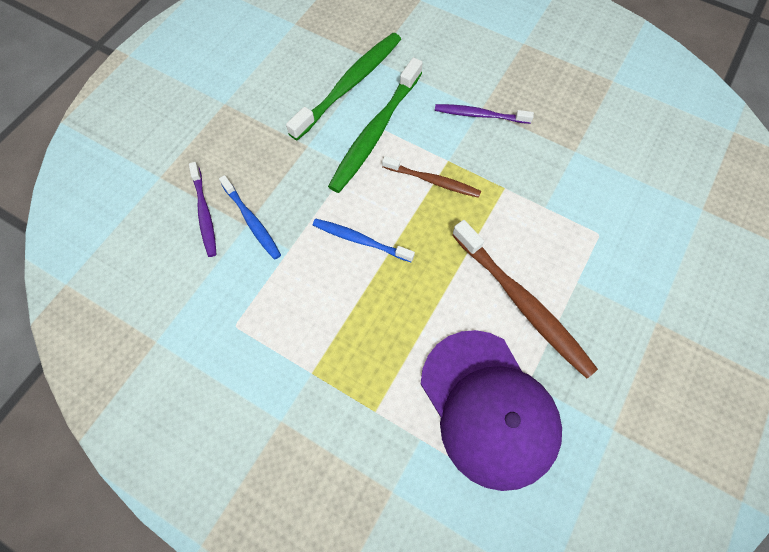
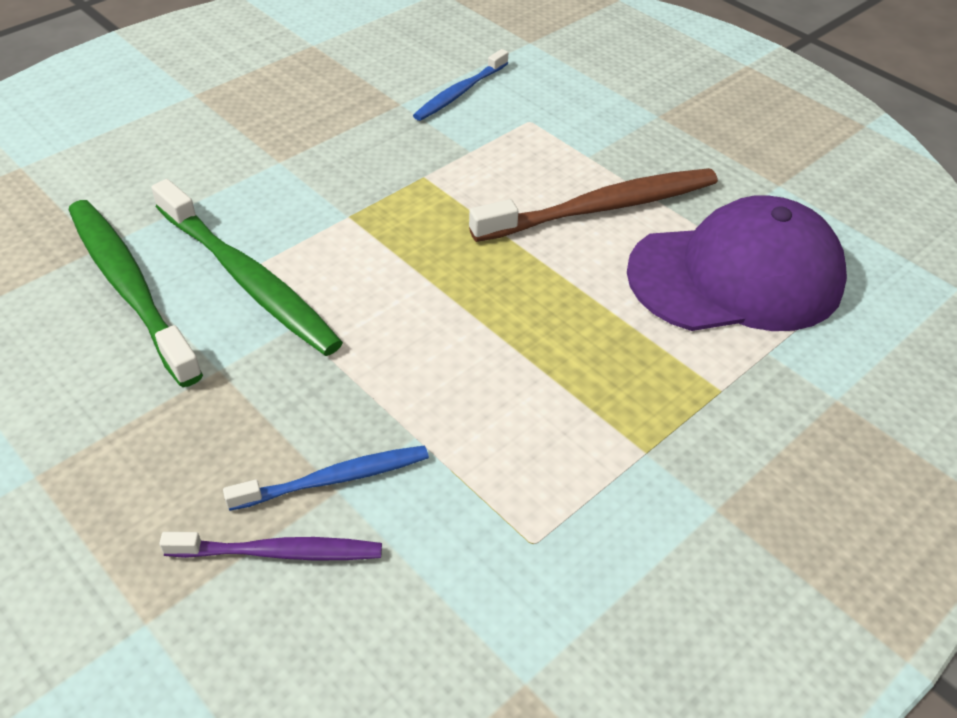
camera: 75 degrees left, 20 degrees down
(360, 240) = (438, 343): blue toothbrush -> blue toothbrush (459, 93)
(433, 181) = (375, 239): brown toothbrush -> none
(479, 115) = (289, 166): purple toothbrush -> none

